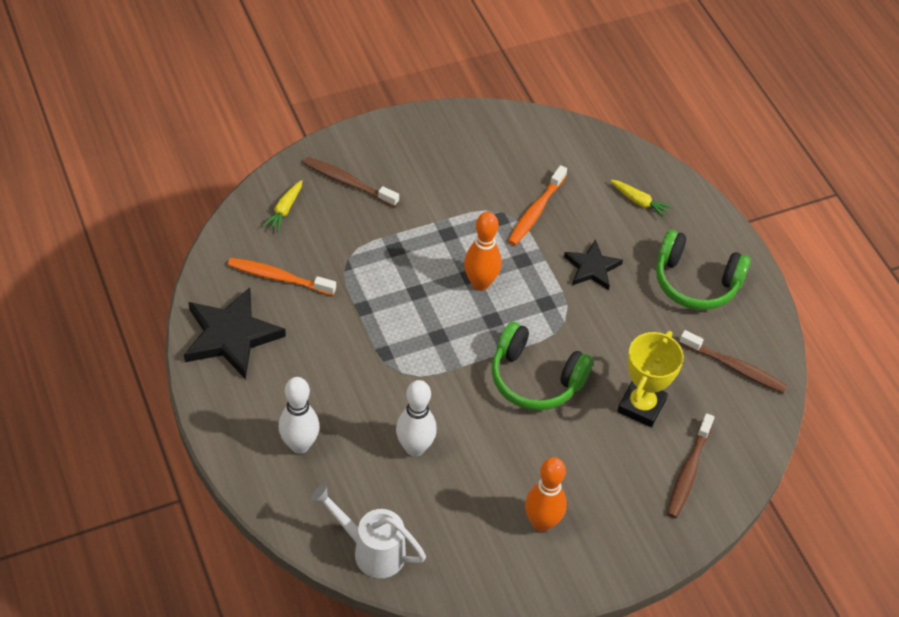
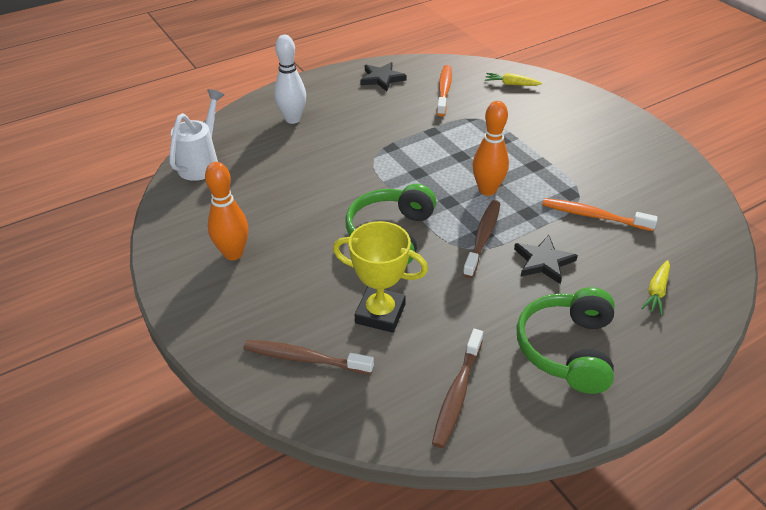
camera: 85 degrees right, 10 degrees down
(231, 336) = (382, 79): black star -> black star, size x0.60
(348, 182) = (558, 109): brown toothbrush -> brown toothbrush (483, 238)
(415, 448) = (300, 173): white bowling pin -> none

